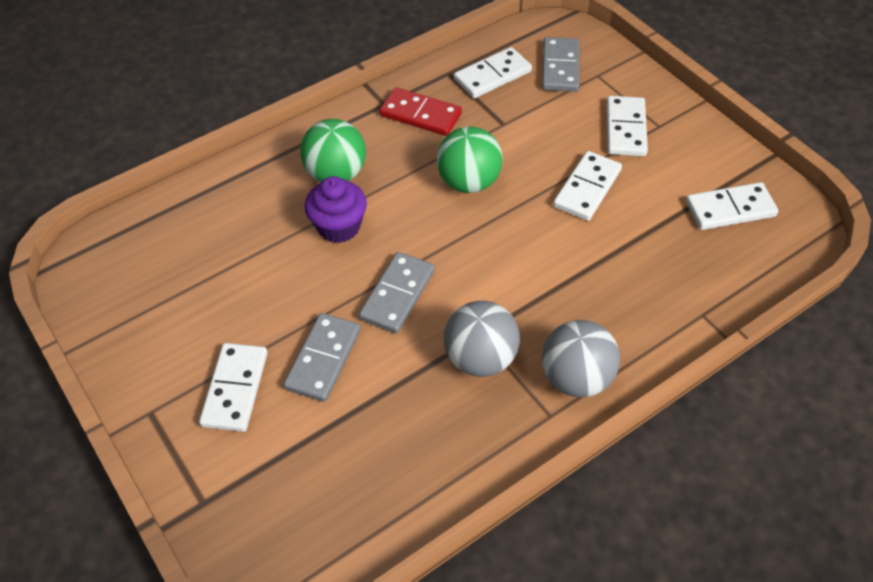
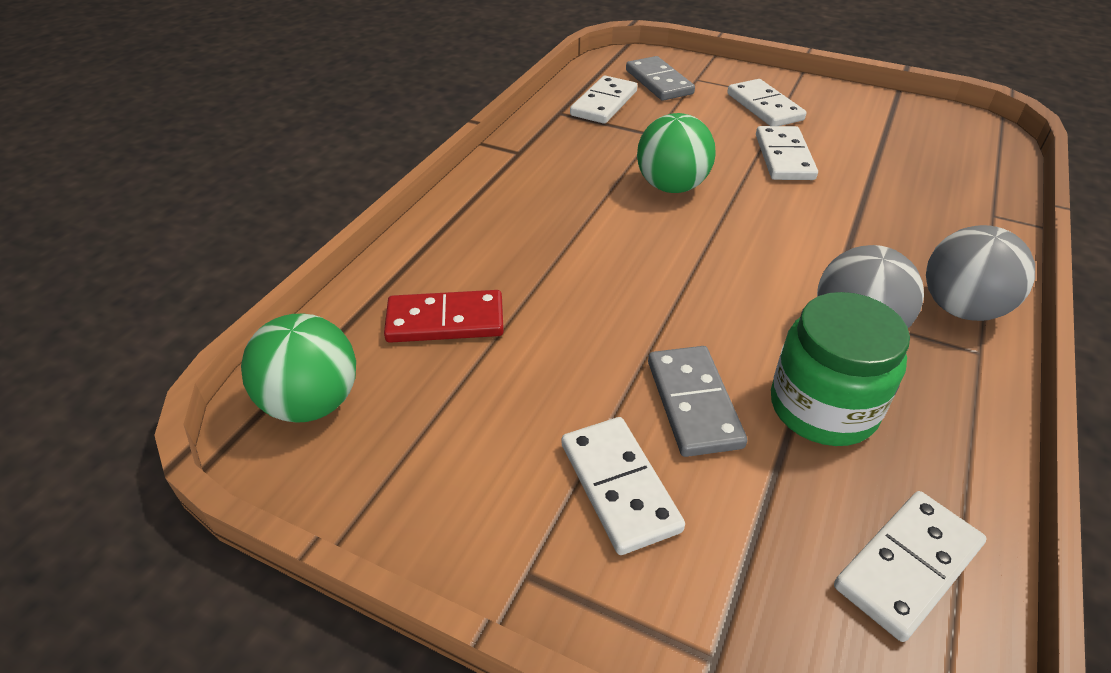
camera: 30 degrees left, 10 degrees down
(336, 174) = (526, 223): green ball -> green ball (312, 403)
(339, 227) = (577, 268): purple cupcake -> none
(397, 295) = (707, 306): grey domino -> none
(400, 400) = (823, 407): none -> green jar
(420, 114) = (566, 150): red domino -> red domino (445, 320)
(730, 209) = (915, 134): white domino -> white domino (908, 566)

